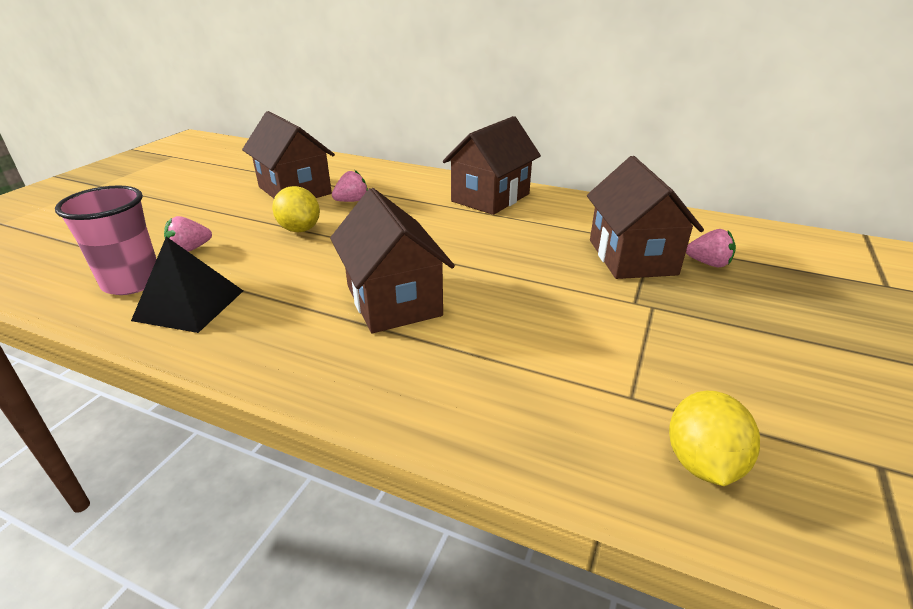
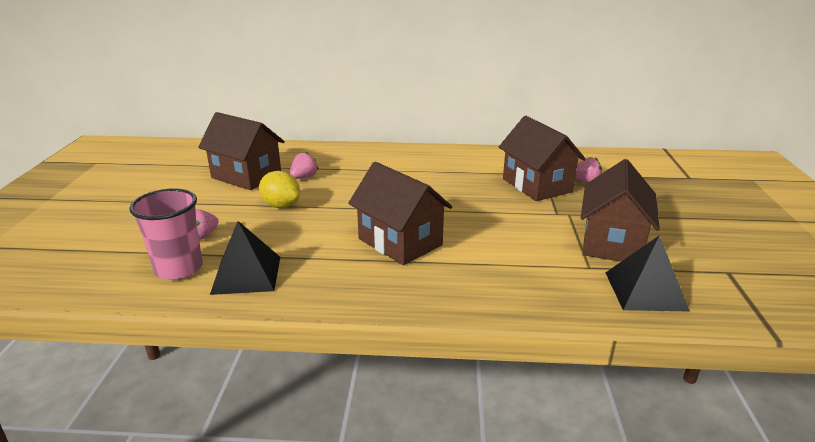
camera: 20 degrees left, 5 degrees down
(490, 198) = (411, 159): brown house -> brown house (612, 243)
(702, 462) = (645, 291): yellow lemon -> black pyramid

